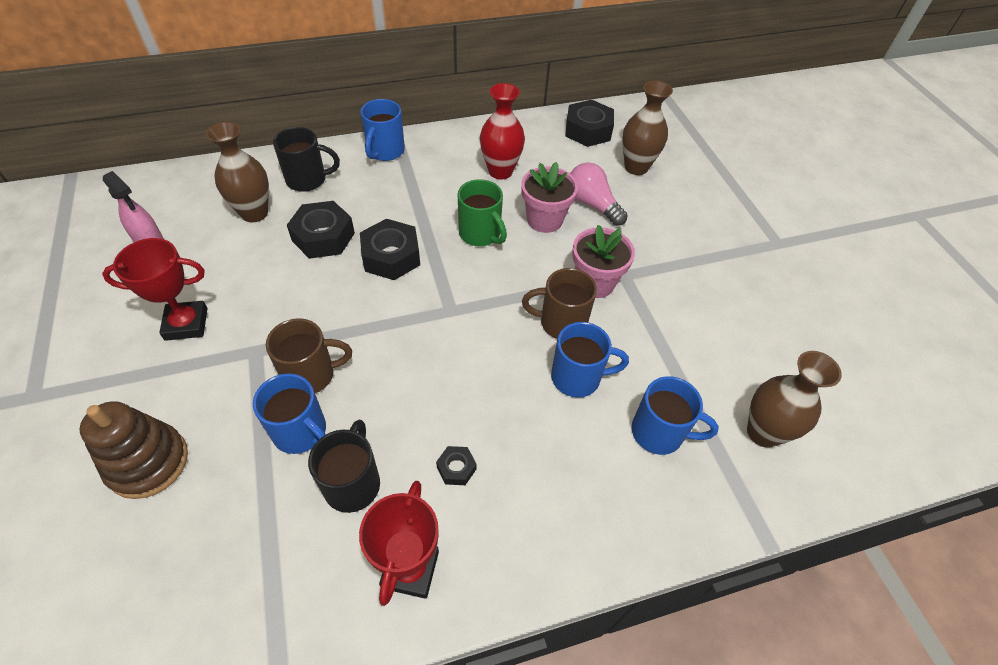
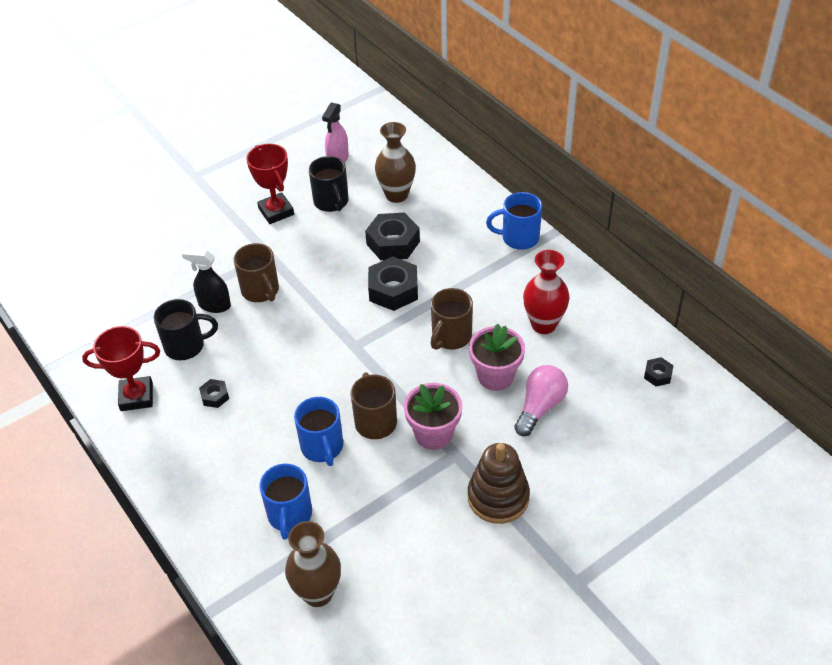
camera: 75 degrees right, 5 degrees down
(148, 462) = (169, 246): brown stacking toy -> brown stacking toy (498, 497)
(301, 432) = (214, 305): blue mug -> black spray bottle
(308, 180) = (452, 207): black mug -> black mug (331, 202)
(480, 234) = (450, 337): green mug -> brown mug
(588, 130) = (657, 375): black nut -> black nut, size x0.50
(636, 167) = (622, 430): brown vase -> none

